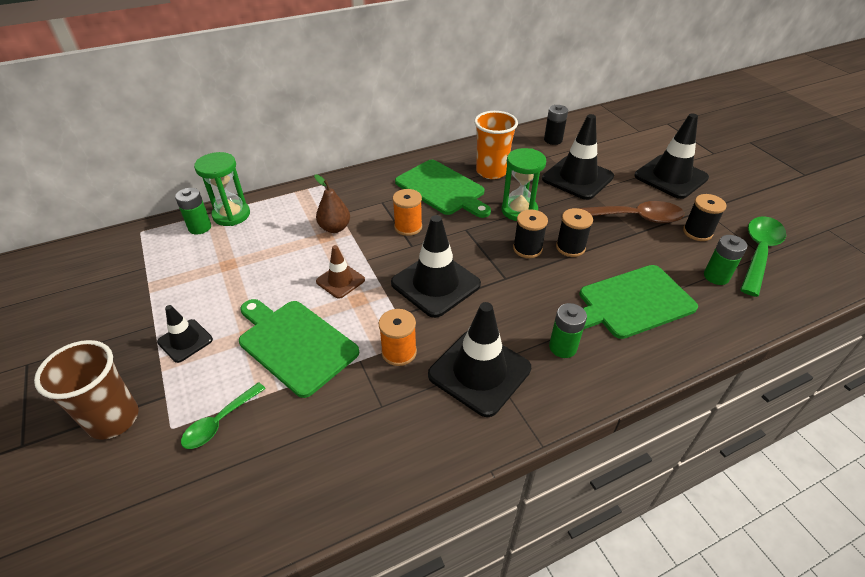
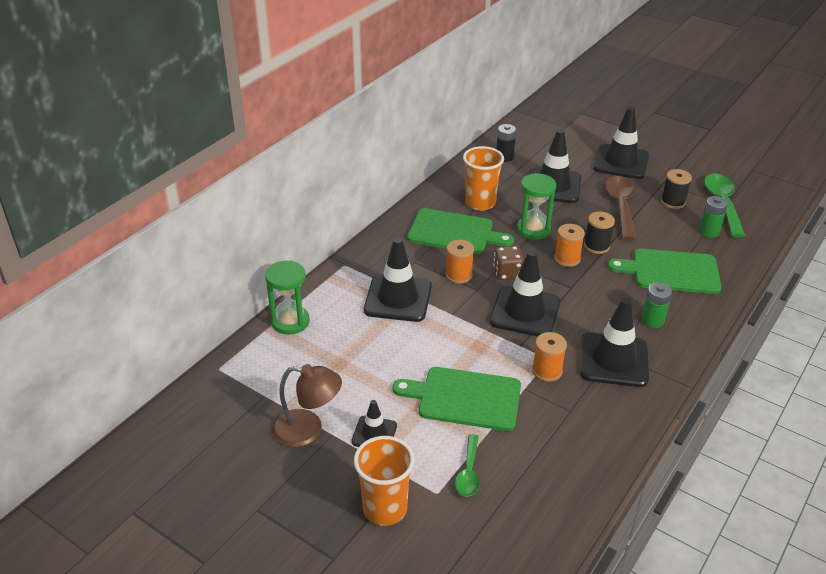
camera: 30 degrees left, 5 degrees down
(113, 419) = (385, 508): brown cup -> orange cup
(141, 312) = (308, 430): none -> brown lamp
(200, 227) = (273, 343): green battery -> none
(335, 228) = (398, 298): brown pear -> black traffic cone
(340, 281) = (449, 338): brown traffic cone -> none
(455, 241) = (507, 273): none -> brown dice
(527, 249) = (567, 259): black spool -> orange spool
(632, 218) = (620, 206): brown spoon -> brown spoon turned 60 degrees counterclockwise
(632, 302) = (671, 271): green cutting board -> green cutting board turned 60 degrees clockwise

